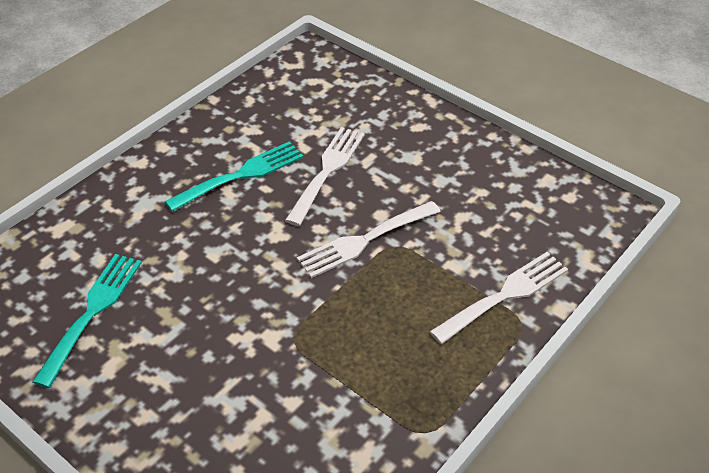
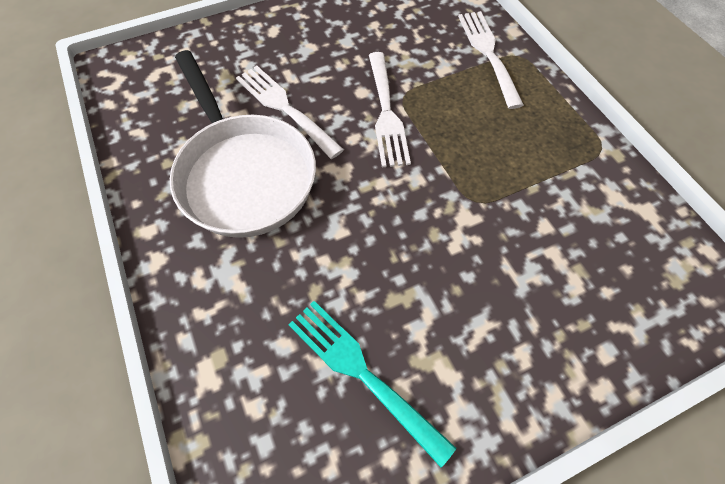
camera: 65 degrees left, 15 degrees up
(241, 175) = (243, 174): turquoise fork -> white pan

